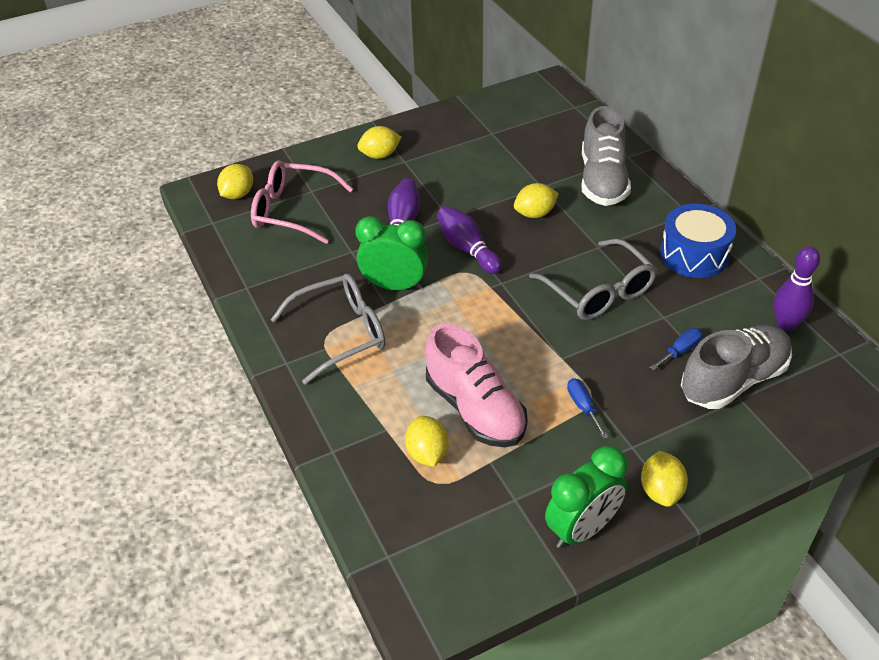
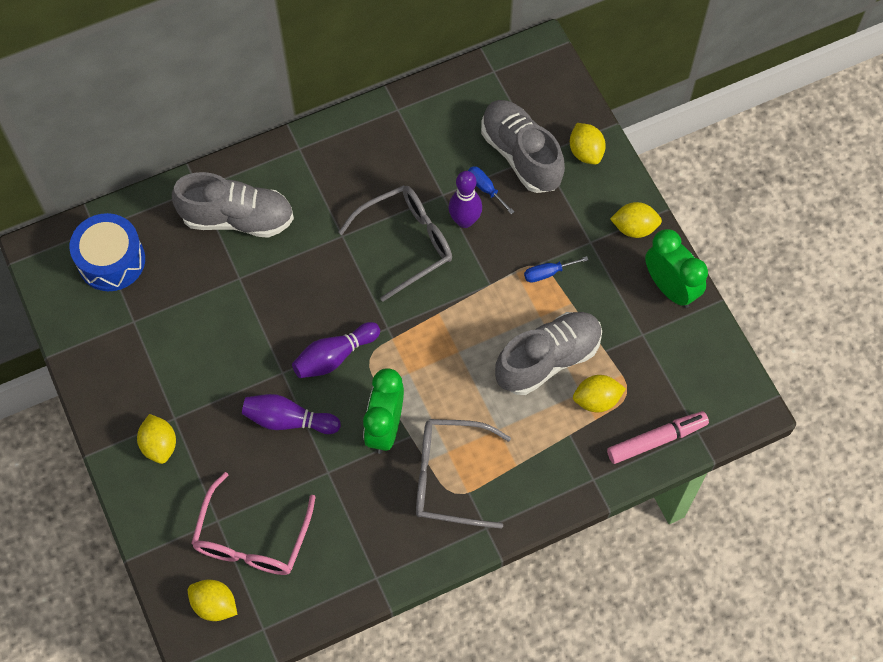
camera: 90 degrees left, 20 degrees up
(341, 333) = (449, 477): grey glasses -> grey glasses turned 60 degrees counterclockwise
(377, 511) = (656, 440): none -> pink marker
(475, 409) = (548, 359): pink shoe -> grey shoe
(535, 214) = (285, 288): yellow lemon -> yellow lemon (586, 152)
(694, 254) = (361, 155): blue drum -> blue drum (111, 260)
(785, 324) = (458, 102): purple bowling pin -> purple bowling pin (465, 220)

